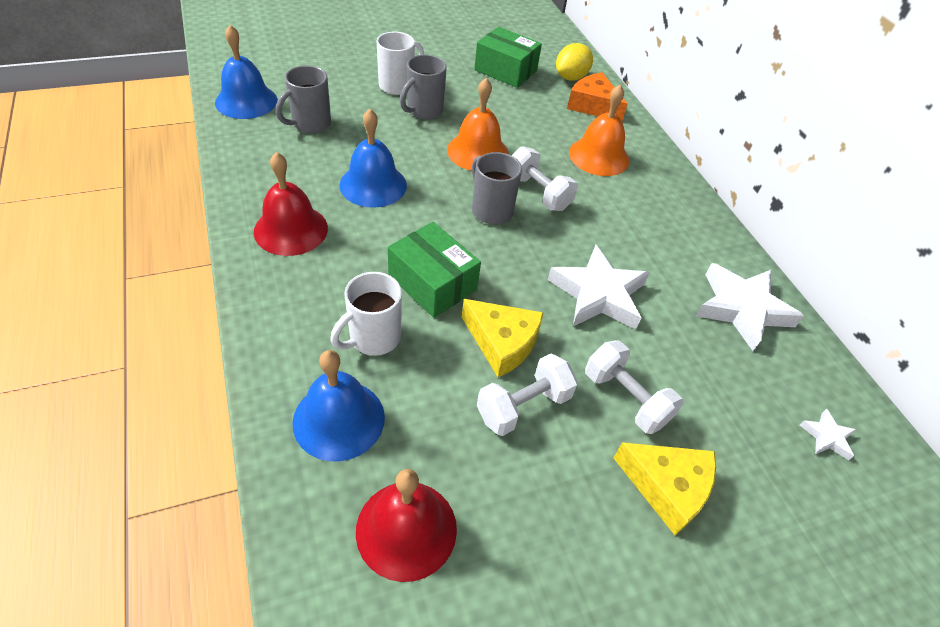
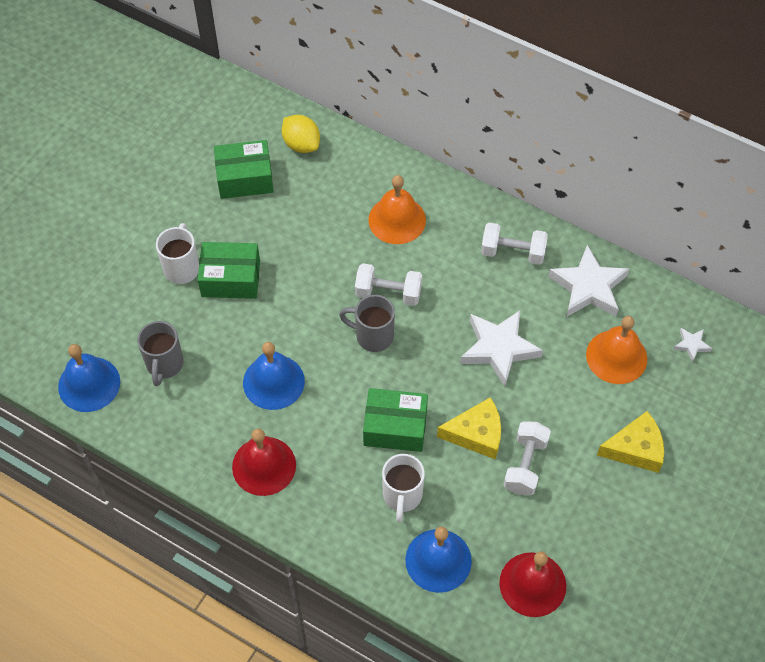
camera: 35 degrees left, 10 degrees up
(424, 111) = (231, 279): grey mug -> green box
(478, 151) = (311, 288): orange bell -> orange bell (616, 356)
(571, 77) = (301, 144): yellow lemon -> yellow lemon turned 45 degrees counterclockwise
(593, 105) = (346, 165): orange cheese -> none
(625, 398) = (573, 411): white dumbbell -> white dumbbell (512, 252)

